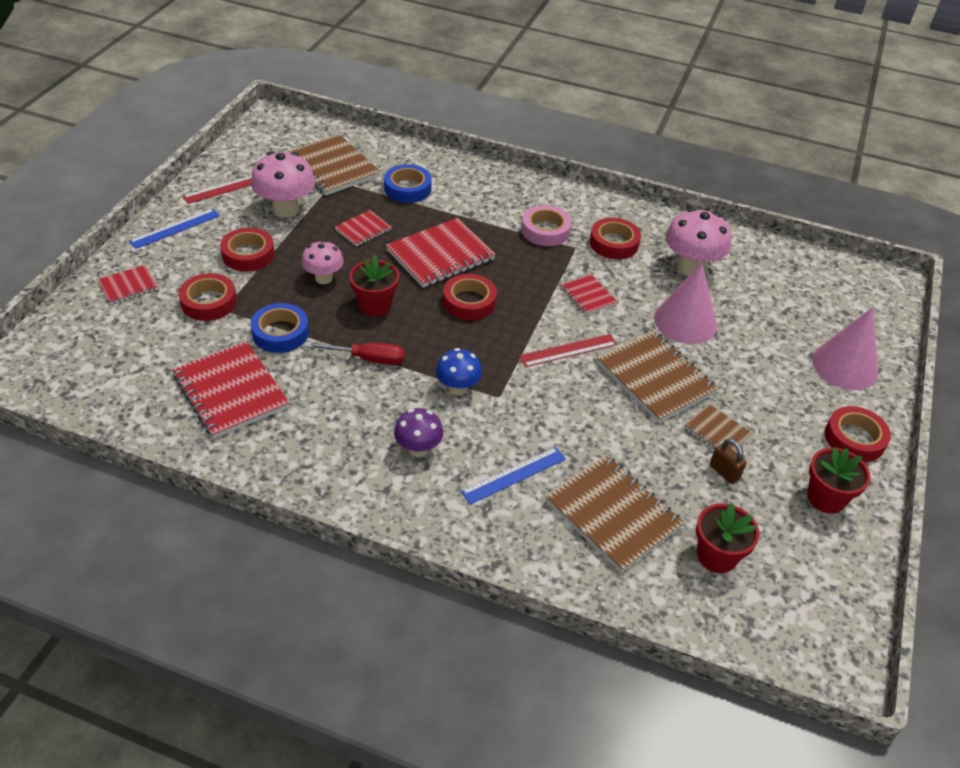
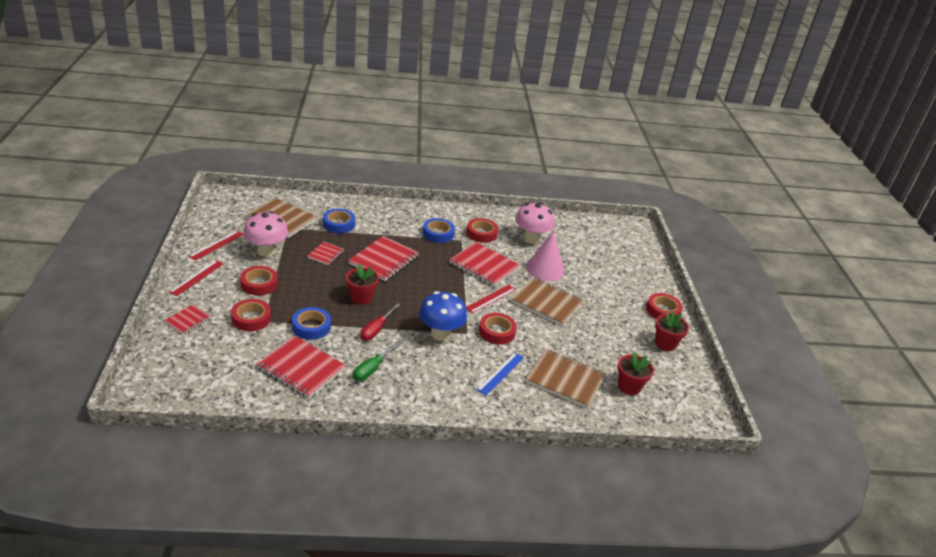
camera: 25 degrees left, 10 degrees down
(175, 228) = (197, 277): blue ruler -> red ruler
(323, 278) = (318, 288): pink mushroom -> none
(326, 417) = (372, 369): none -> green screwdriver
(368, 359) = (376, 329): red screwdriver -> red screwdriver turned 135 degrees clockwise
(418, 449) = (438, 373): purple mushroom -> none
(458, 388) = (440, 334): blue mushroom -> blue mushroom, size x1.62
(469, 302) = (417, 284): red tape -> red tape (497, 332)
(545, 230) = (438, 234): pink tape -> blue tape
(588, 296) = (484, 266): red notebook -> red notebook, size x1.89
(716, 432) = (594, 324): brown notebook -> none
(724, 472) = (609, 343): brown padlock -> none
(845, 366) = (638, 274): pink cone -> none

